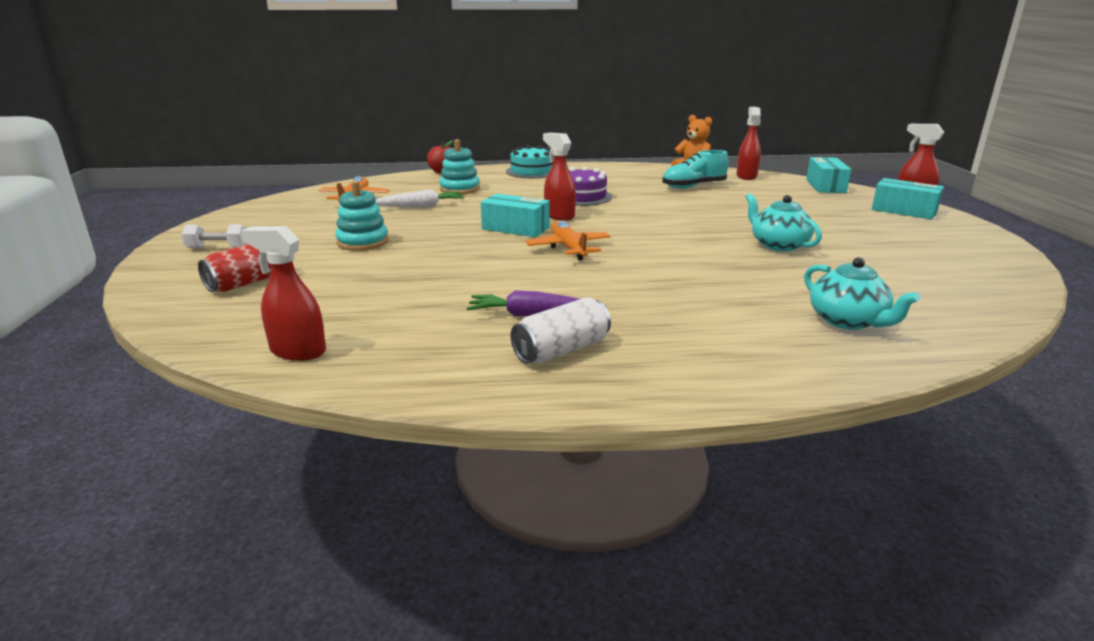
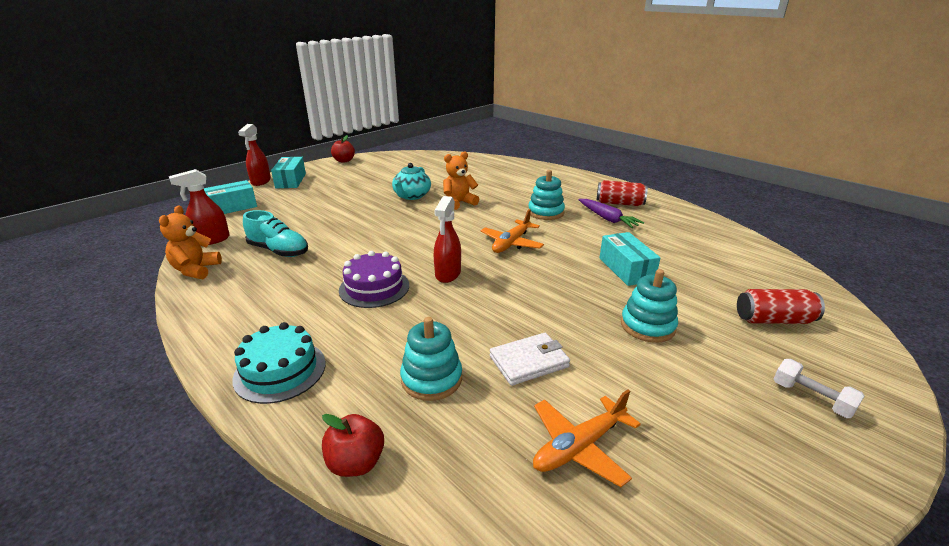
camera: 130 degrees left, 5 degrees up
(297, 351) = (747, 249): red spray bottle -> none
(420, 207) = (529, 361): white carrot -> white wallet
(515, 228) = (505, 277): turquoise box -> turquoise box (626, 269)
(561, 350) = (619, 203): white can -> red can
(615, 289) = (546, 212): none -> turquoise stacking toy
(720, 259) = (459, 203): none -> orange teddy bear
(848, 321) = (495, 171): turquoise teapot -> none
(994, 244) = (344, 161): none -> red apple

